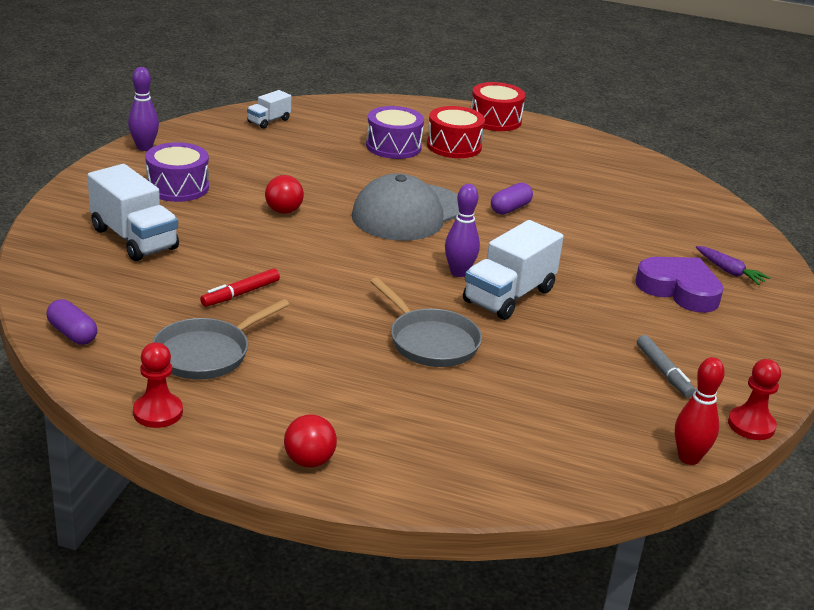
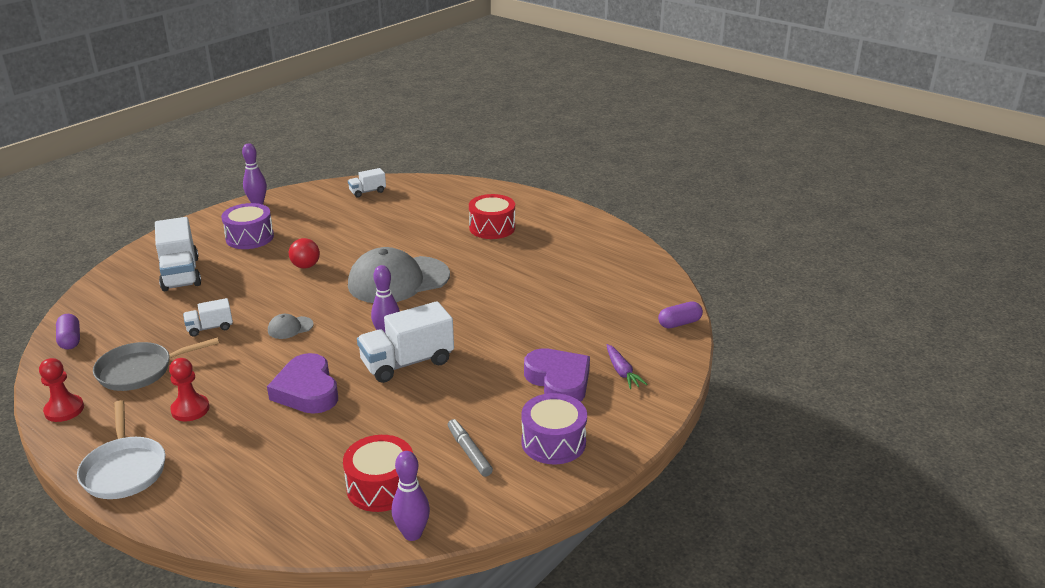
camera: 25 degrees right, 0 degrees up
(241, 294) = (210, 328): red marker -> white truck
(309, 461) = (124, 469): red ball -> white pan
(338, 280) = (290, 328): none -> grey cap
(393, 146) = (442, 223): purple drum -> purple drum (553, 442)
(430, 341) = (307, 390): grey pan -> purple heart
(495, 120) = (550, 209): red drum -> red drum (381, 487)
(510, 208) = (484, 287): purple capsule -> purple capsule (679, 323)
(663, 372) = (469, 452): grey marker -> grey marker turned 150 degrees clockwise
(689, 458) = (412, 534): red bowling pin -> purple bowling pin
(751, 425) = (497, 517): red pawn -> red pawn (190, 409)

